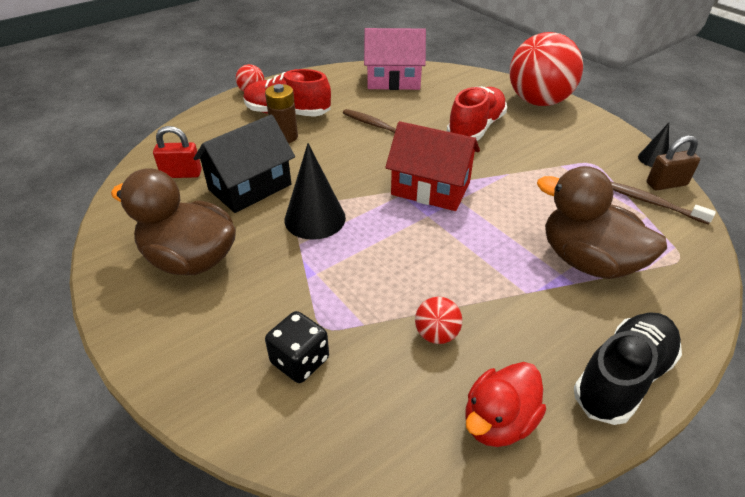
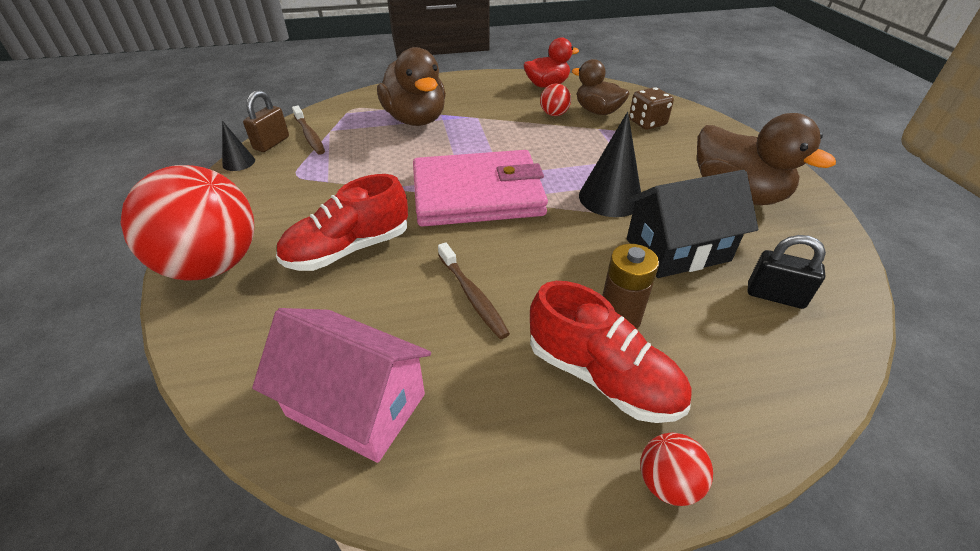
camera: 155 degrees left, 0 degrees up
(181, 174) = (775, 296): red padlock -> black padlock
(300, 361) = (647, 123): black dice -> brown dice
(380, 365) = (597, 111): none -> brown duck
(430, 189) = (478, 194): red house -> pink wallet
(622, 378) = (469, 82): black shoe -> none
(666, 184) = (271, 143): brown padlock -> brown padlock turned 75 degrees counterclockwise

